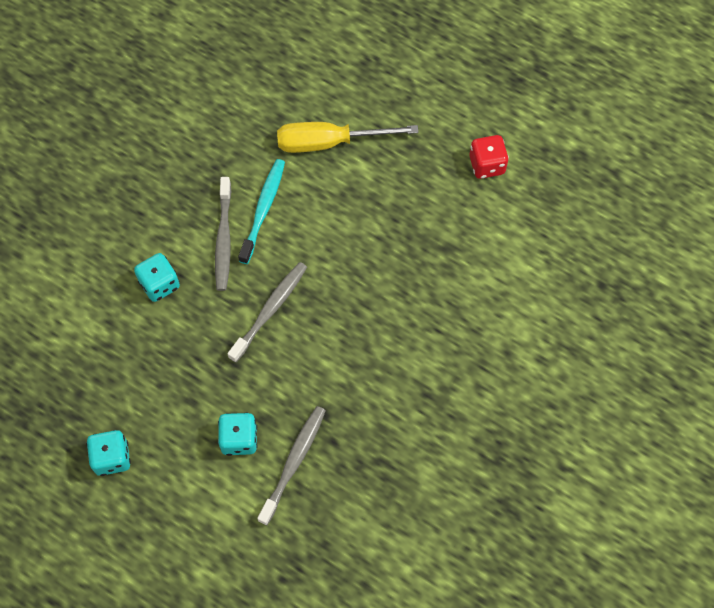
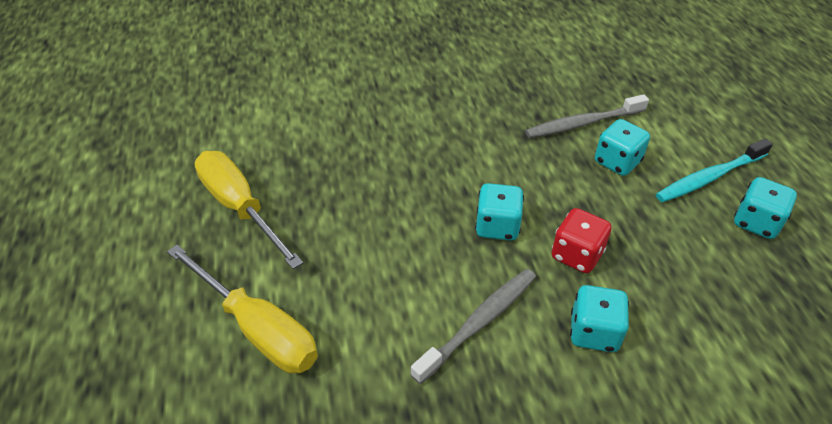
camera: 135 degrees left, 20 degrees down
(263, 209) = (406, 318): turquoise toothbrush -> turquoise toothbrush (709, 177)
(270, 310) = (497, 226): grey toothbrush -> turquoise dice
(431, 191) = (240, 208): none -> yellow screwdriver
(487, 165) = (168, 190): red dice -> red dice (576, 255)

